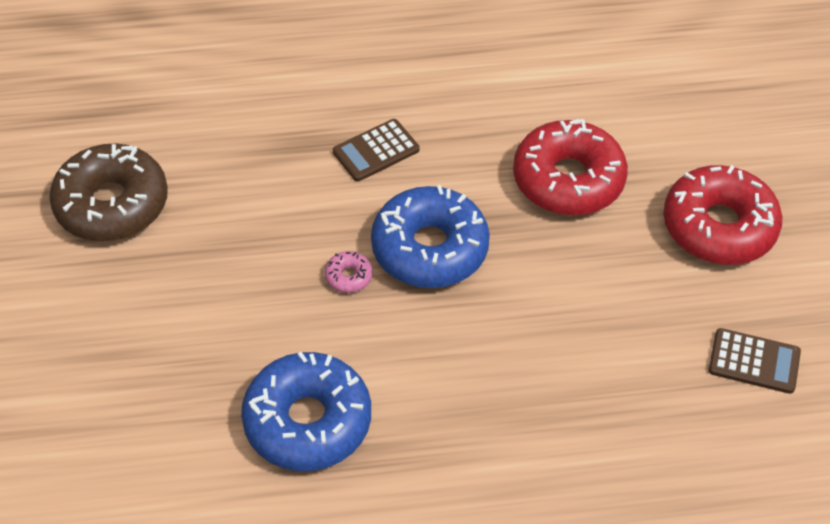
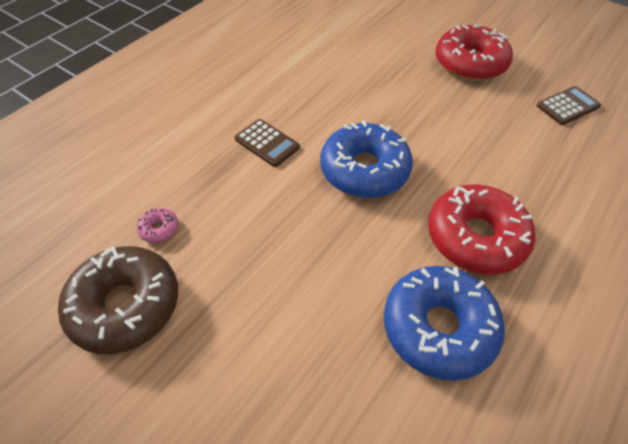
camera: 45 degrees left, 0 degrees up
(348, 276) = (343, 220): pink donut -> pink donut (159, 229)
(376, 151) = (267, 143): brown calculator -> brown calculator turned 60 degrees counterclockwise
(568, 179) = (381, 89): red donut -> red donut (475, 237)

